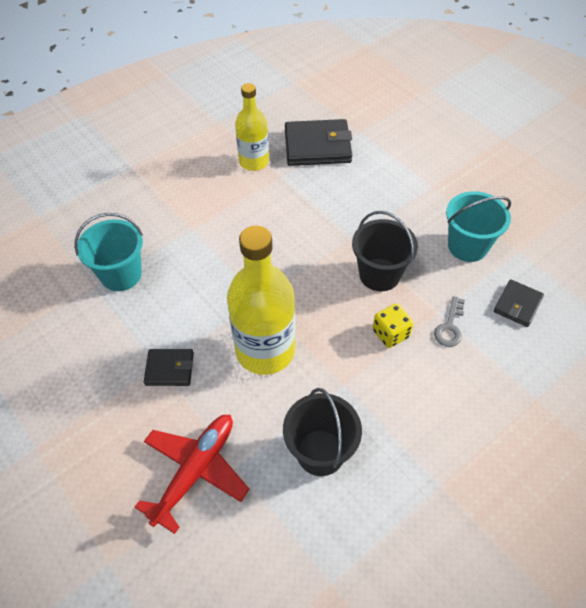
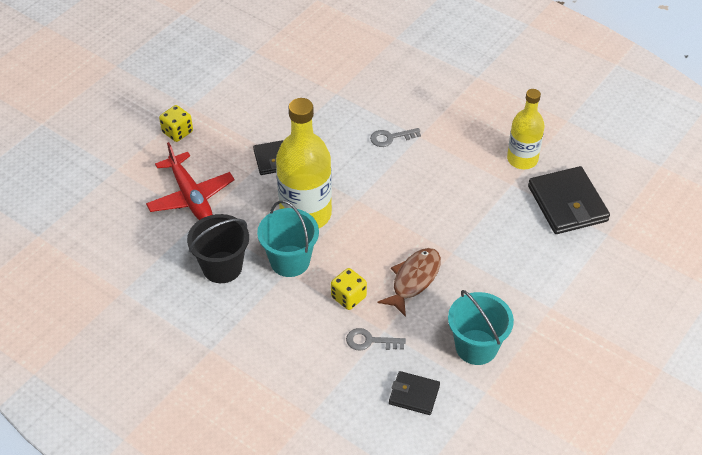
camera: 75 degrees right, 5 degrees down
(75, 471) = (177, 132): none -> yellow dice
(121, 274) = (353, 106): turquoise bucket -> turquoise bucket (290, 261)
(184, 252) = (390, 138): none -> grey key
(195, 471) = (190, 196): red plane -> red plane turned 45 degrees clockwise
(379, 274) = (413, 280): black bucket -> brown fish

